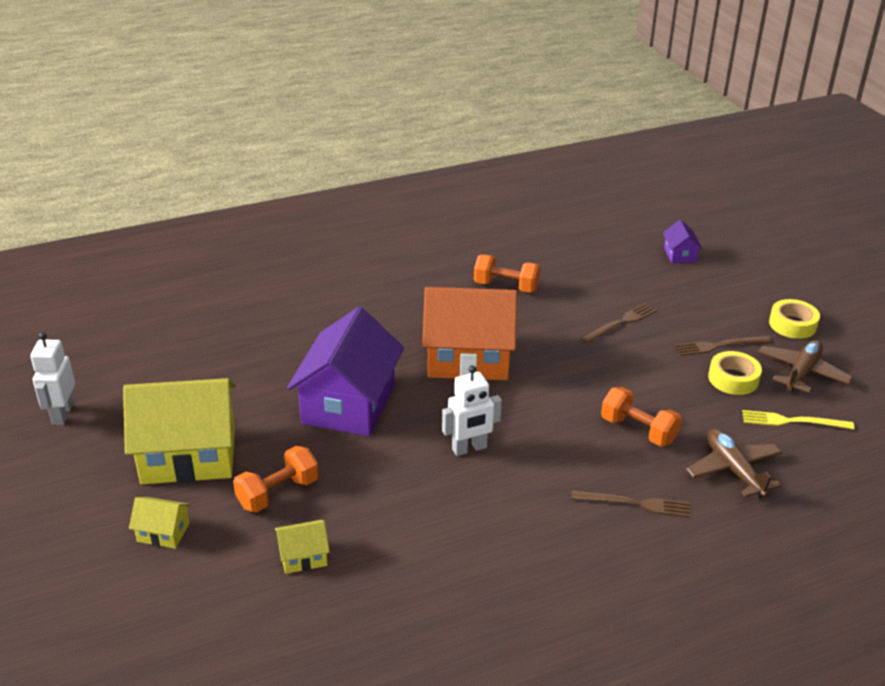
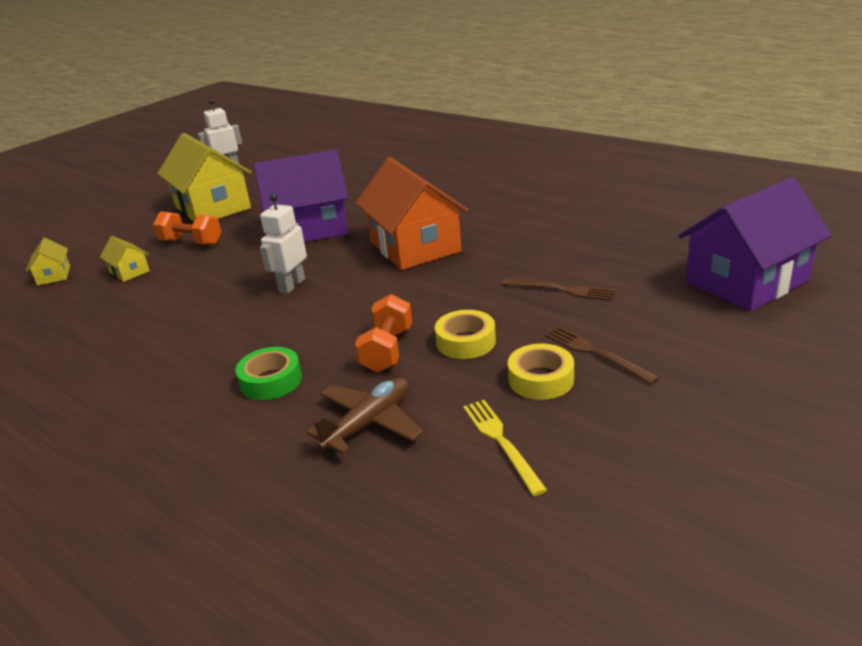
camera: 65 degrees right, 5 degrees down
(163, 532) = (134, 227): yellow house -> yellow house (54, 275)
(469, 448) = (291, 285): white robot -> white robot turned 75 degrees clockwise
(506, 286) = (543, 226): orange dumbbell -> none
(635, 504) = (271, 381): brown fork -> green tape
(680, 255) = (746, 281): purple house -> purple house, size x2.31
(792, 324) = (716, 390): yellow tape -> yellow tape (466, 342)
(802, 373) = (614, 424): brown plane -> none

